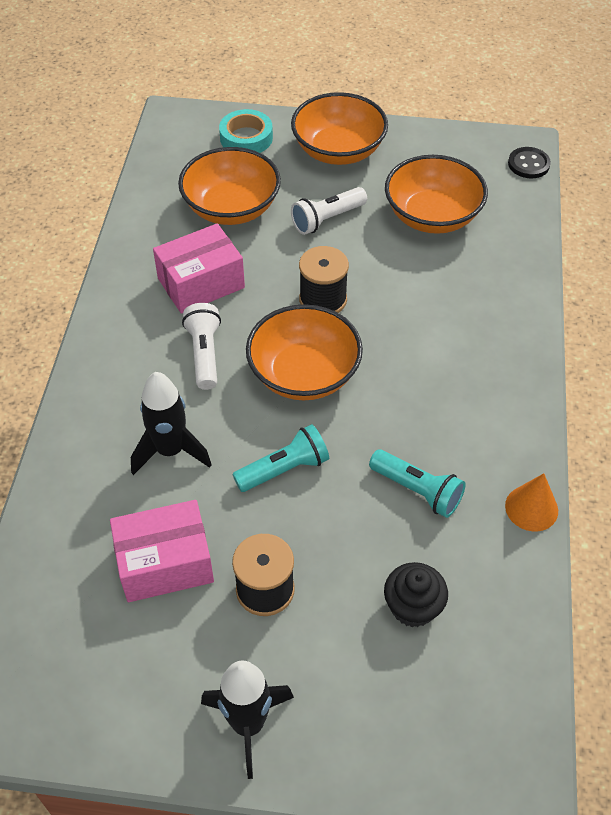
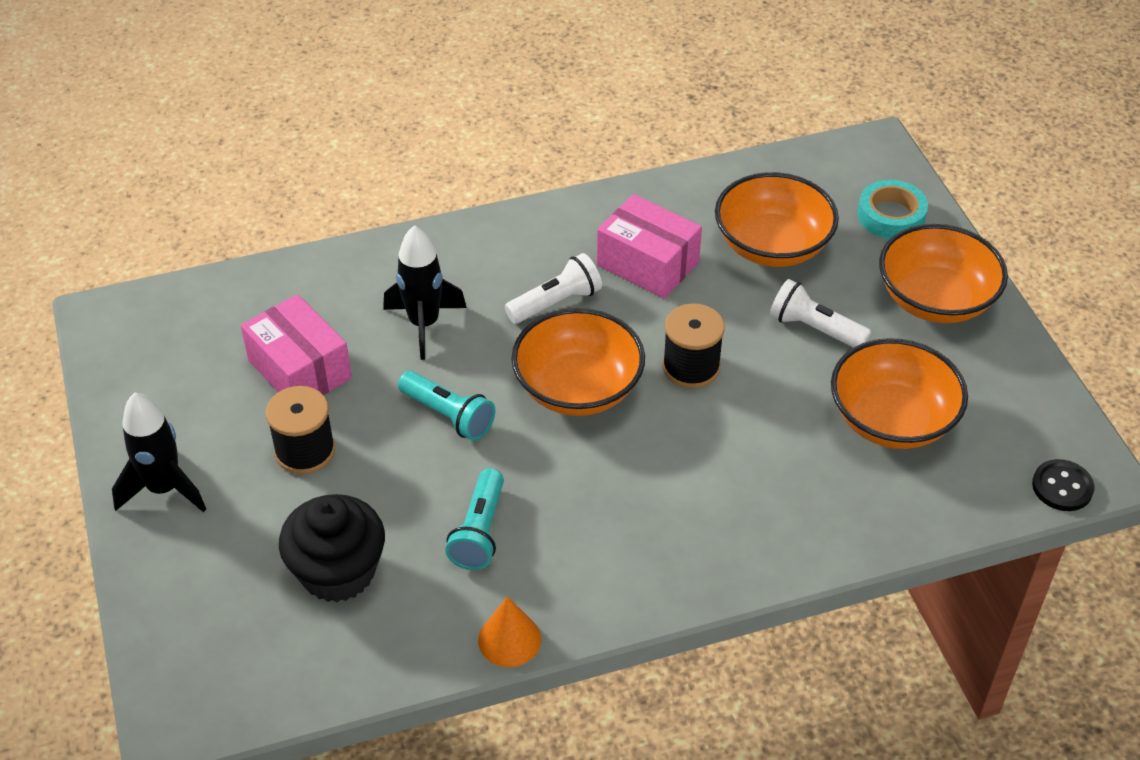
camera: 65 degrees right, 5 degrees down
(413, 607) = (338, 572): black cupcake -> black cupcake, size x1.52

